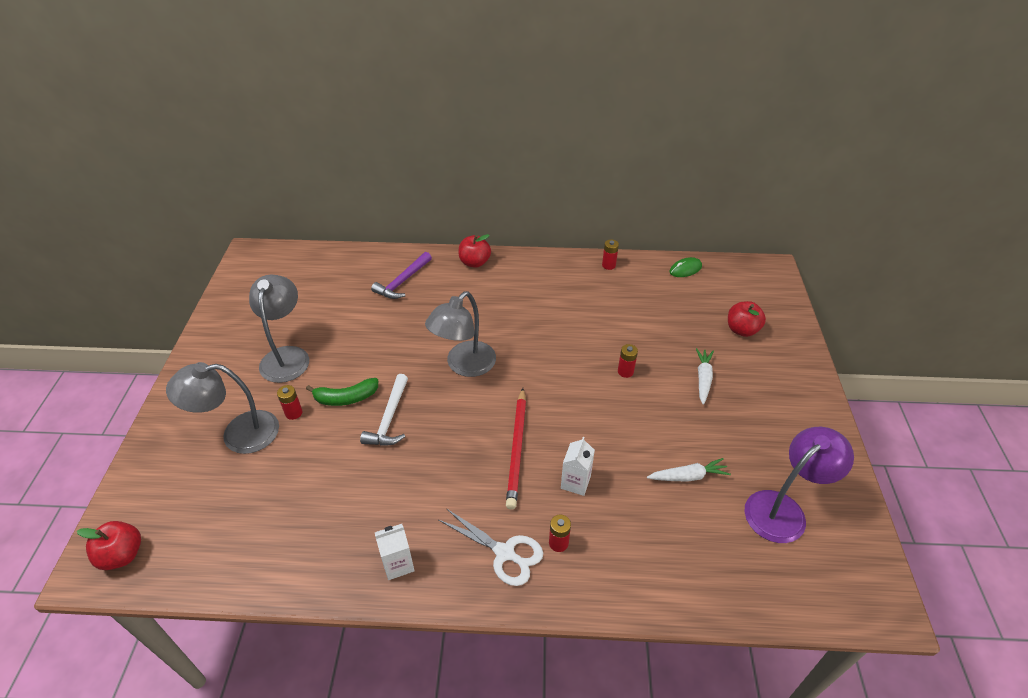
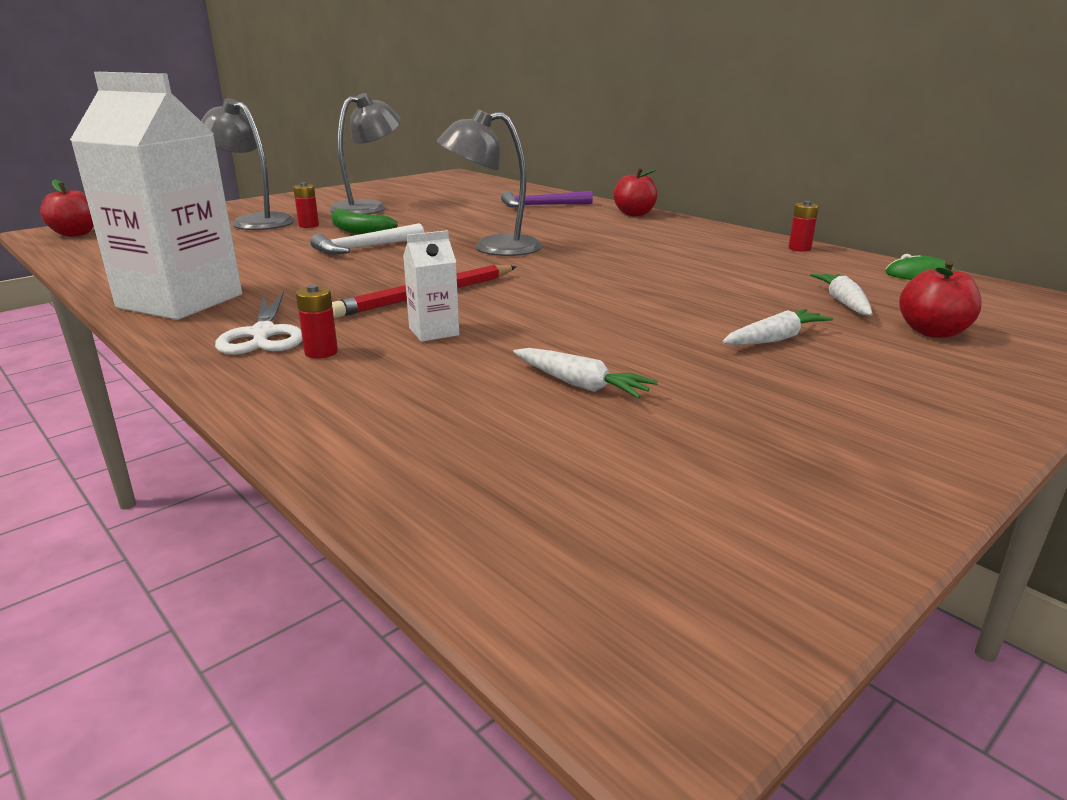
camera: 45 degrees right, 20 degrees down
(398, 564) = (180, 301): white carton -> white carton, size x2.34
(625, 371) = (666, 301): red battery -> none
(688, 321) = (843, 302): none -> white carrot
(783, 509) = (674, 474): purple lamp -> none

